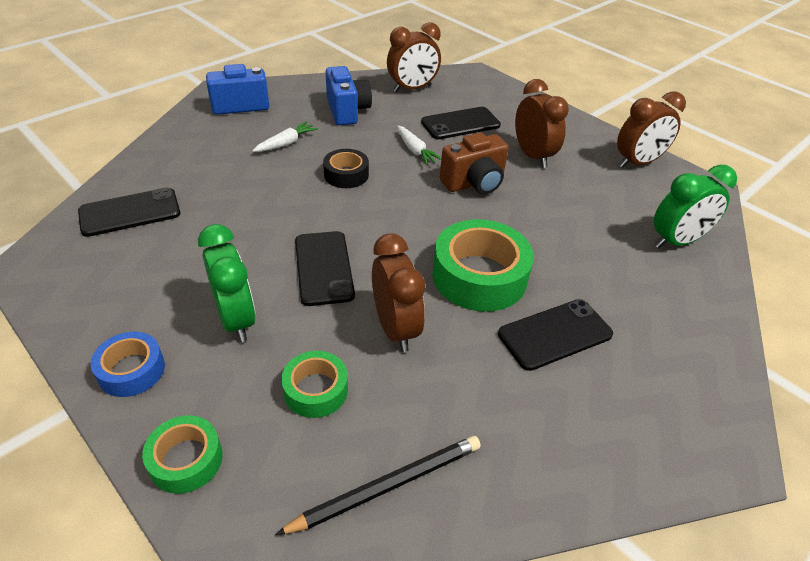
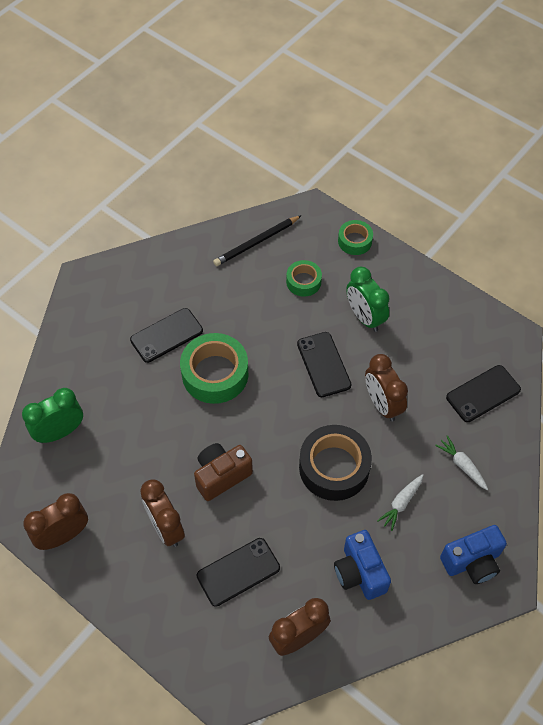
camera: 175 degrees right, 15 degrees up
(131, 370) = (407, 279): blue tape -> none
(346, 175) = (334, 467): black tape -> black tape, size x1.79
(395, 328) = (266, 325): brown clock -> brown clock (382, 404)
(415, 150) = (279, 515): white carrot -> white carrot (462, 465)

